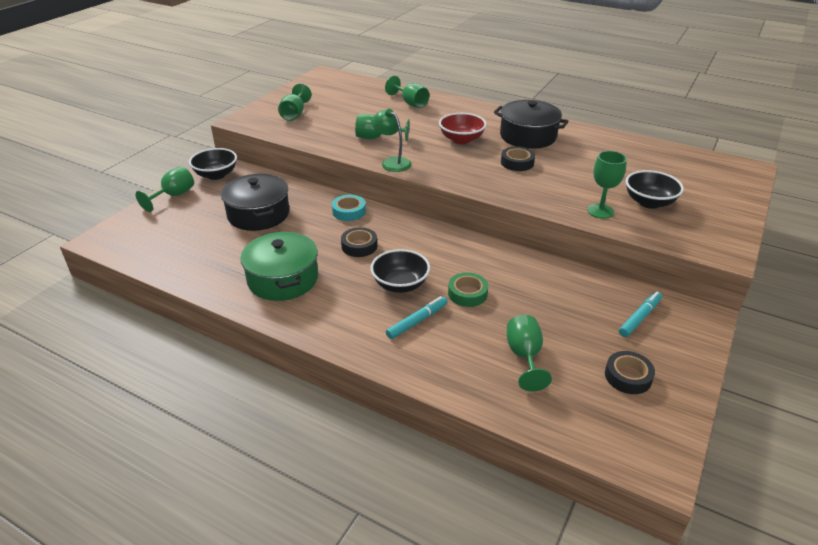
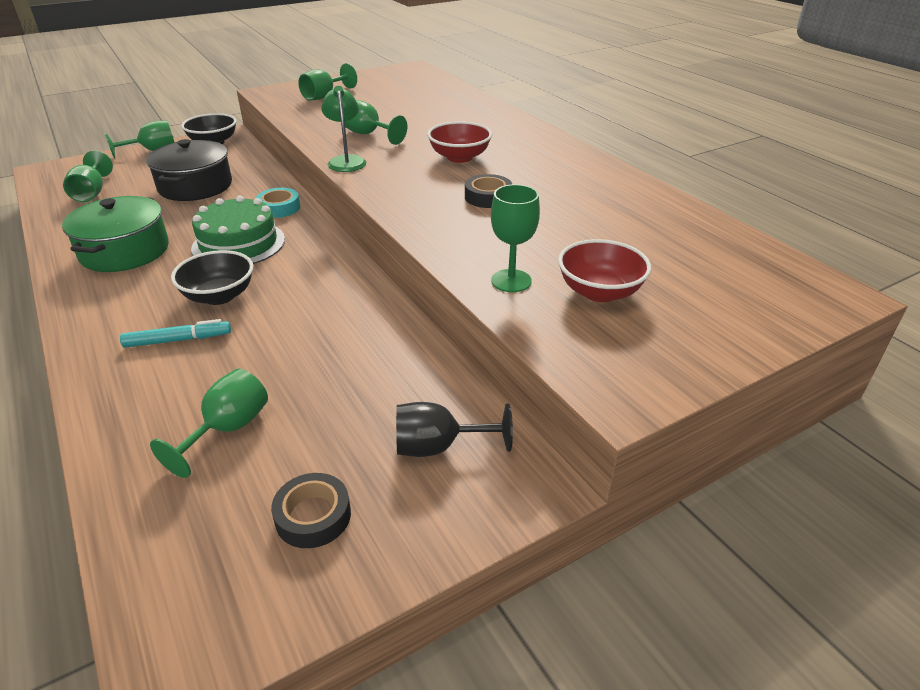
camera: 30 degrees right, 0 degrees up
(359, 246) = (238, 244): black tape -> green cake
(410, 103) = (459, 110): green goblet -> green goblet (92, 193)
(467, 293) = (272, 331): green tape -> none
(528, 136) = (547, 173): black pot -> none
(640, 318) = (438, 447): turquoise marker -> black goblet
(649, 202) = (599, 292): black bowl -> red bowl

